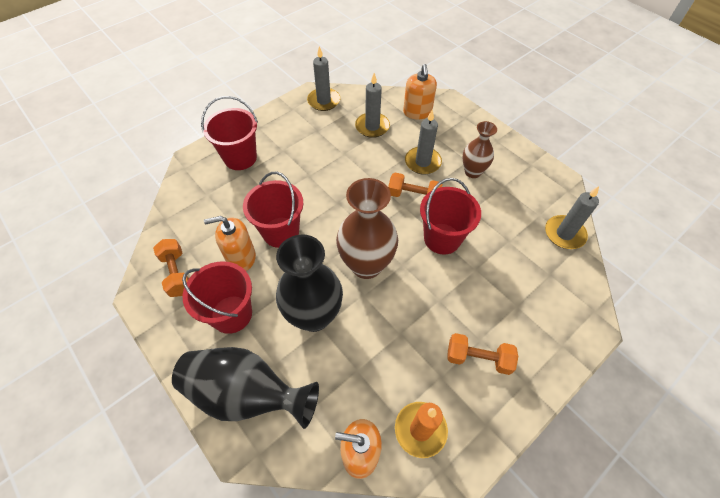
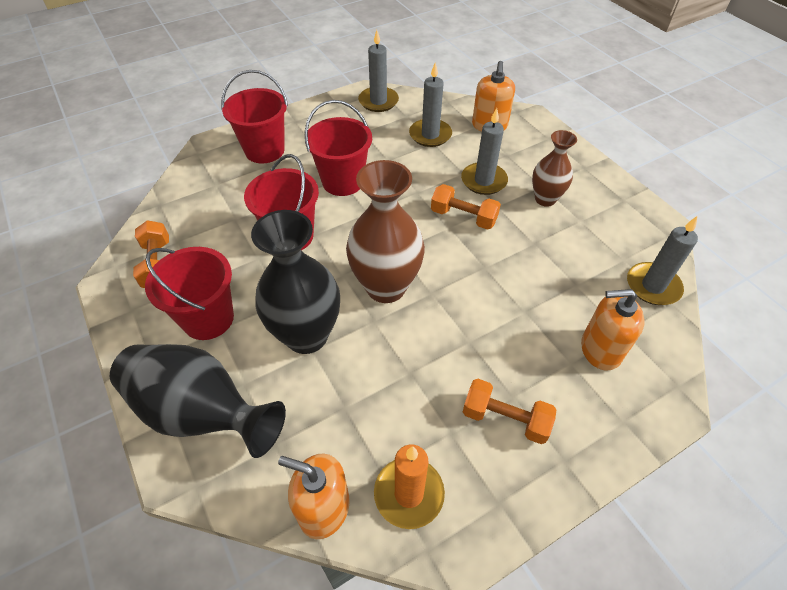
camera: 10 degrees right, 5 degrees down
(241, 258) = (236, 258): orange soap dispenser -> orange soap dispenser (600, 350)
(442, 238) = (489, 270): red bucket -> red bucket (342, 181)

